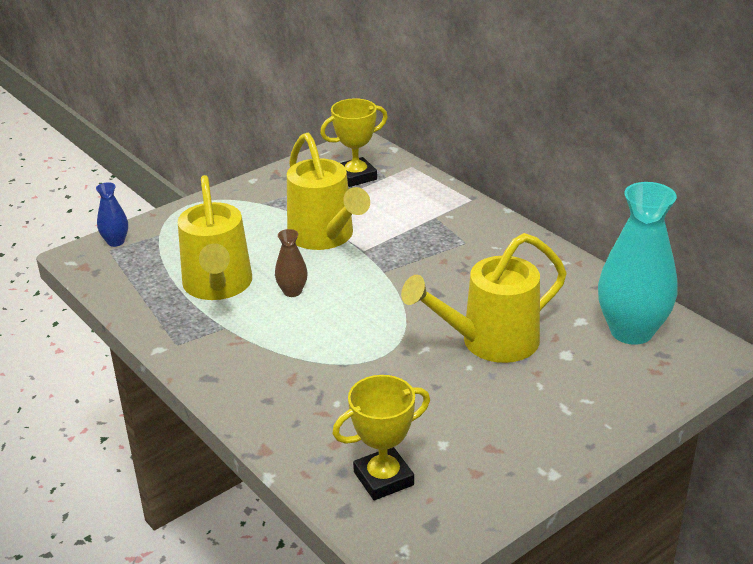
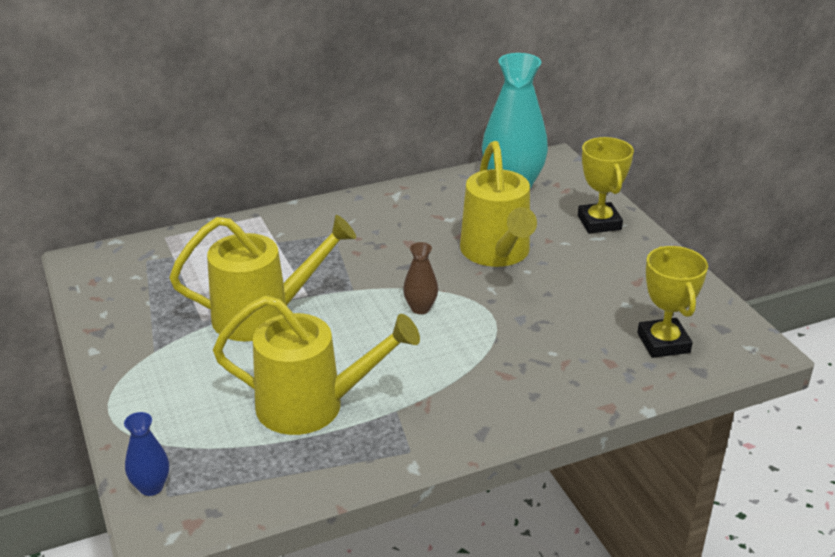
camera: 75 degrees left, 0 degrees up
(292, 291) = (355, 353): brown vase -> brown vase (420, 308)
(356, 176) = (153, 275): yellow trophy -> yellow trophy (599, 222)

